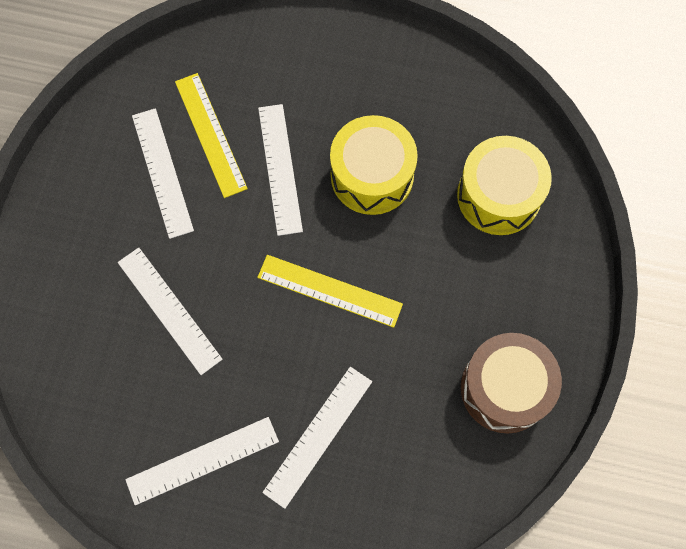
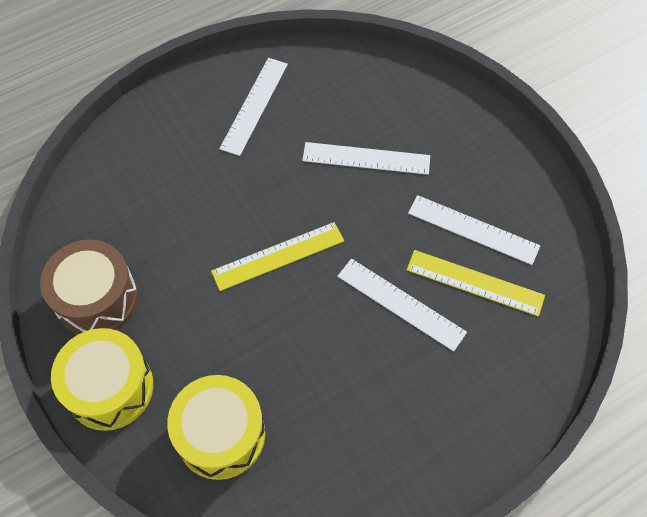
camera: 135 degrees right, 10 degrees down
(318, 436) = (198, 171): white ruler -> none
(372, 175) = (331, 360): yellow drum -> yellow drum (110, 388)

